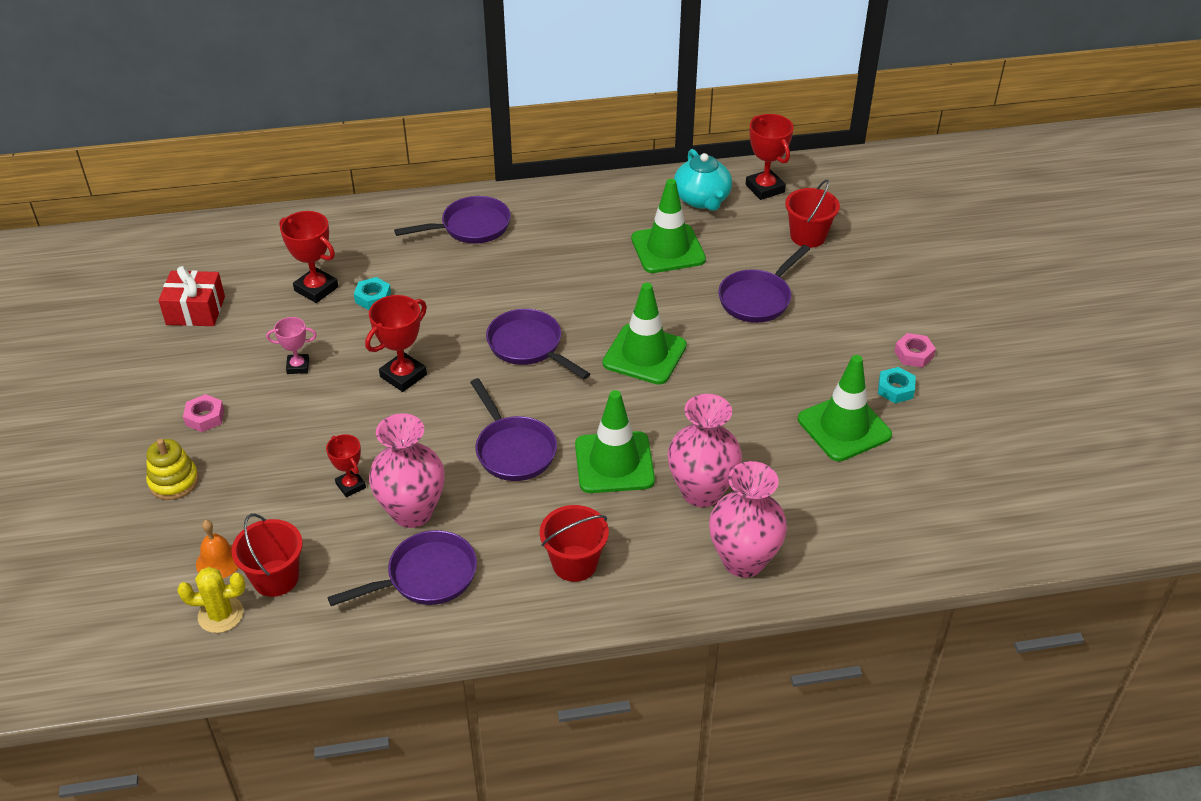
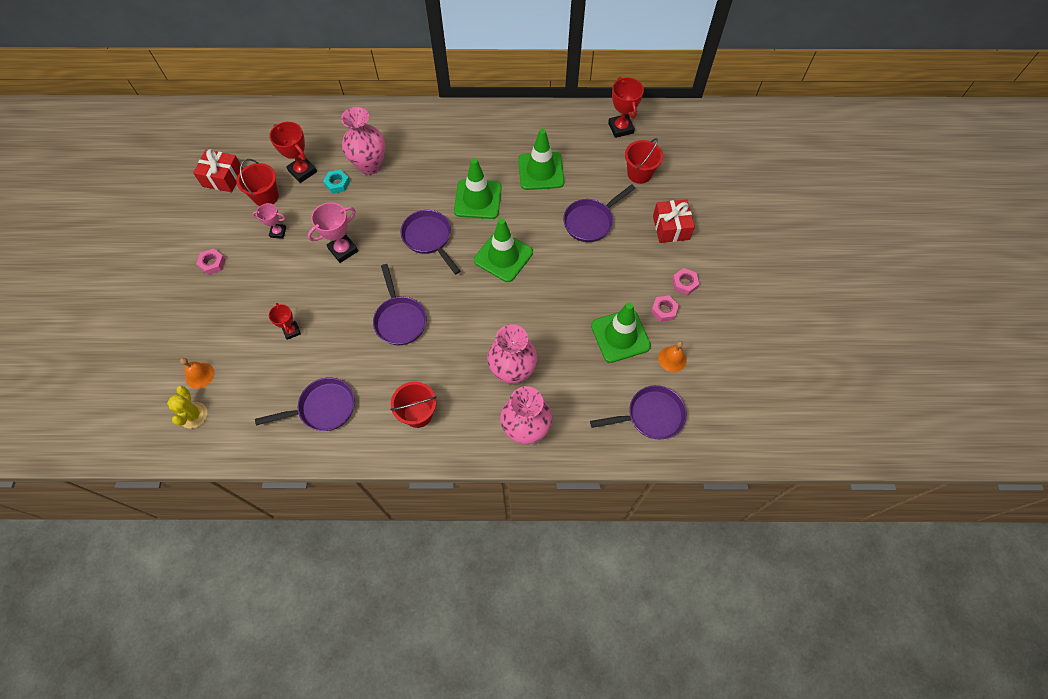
camera: 10 degrees right, 20 degrees up
(173, 481) = (184, 310): yellow stacking toy -> none
(220, 615) = (193, 415): yellow cactus -> yellow cactus turned 75 degrees clockwise
(275, 578) = (231, 393): red bucket -> red bucket (266, 196)
(403, 376) = (343, 250): red trophy -> pink trophy
(412, 512) = (325, 357): pink vase -> pink vase (370, 165)
(470, 227) = (413, 134): purple pan -> purple pan (651, 416)
(614, 463) = (462, 340): green traffic cone -> green traffic cone (478, 199)
(702, 200) = (575, 132): turquoise teapot -> none
(872, 292) = (671, 227): none -> red gift
(895, 389) = (664, 310): turquoise nut -> pink nut
(927, 445) = (672, 359): none -> orange bell

